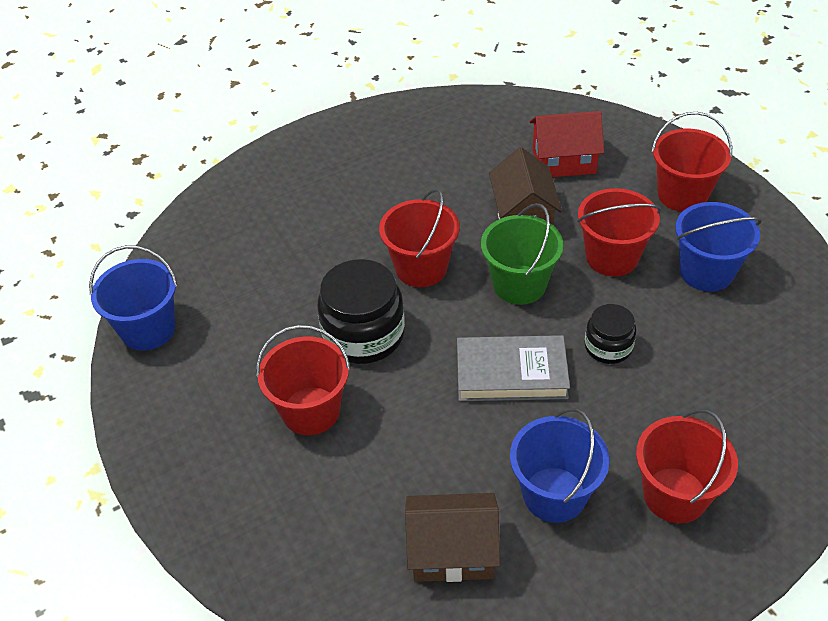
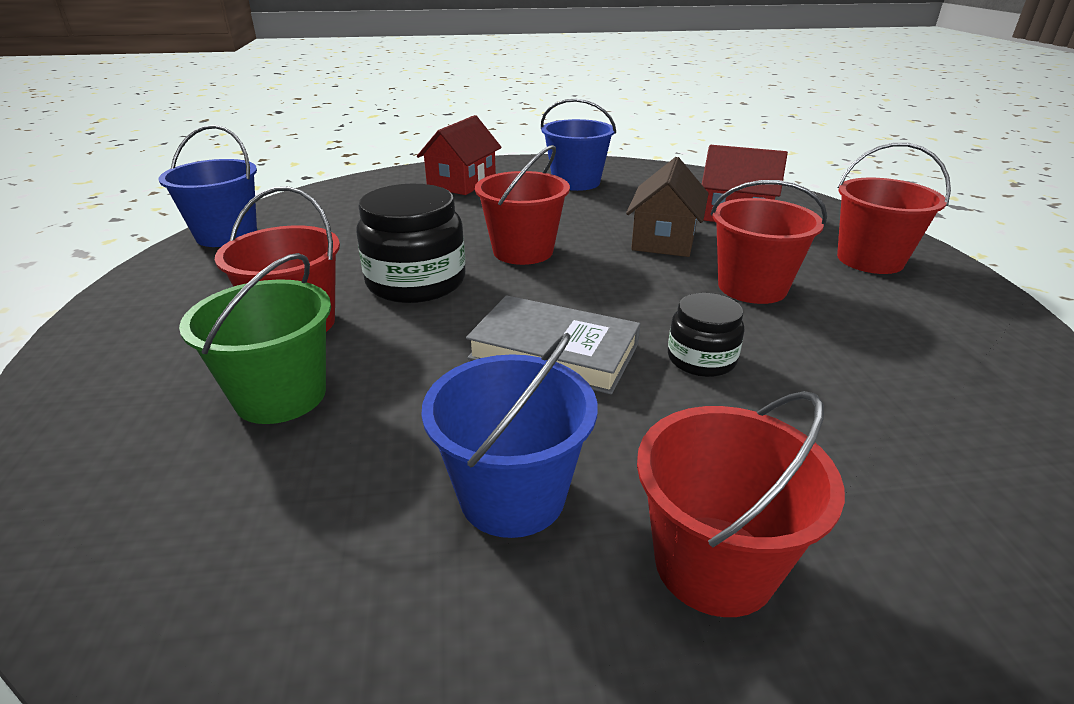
camera: 20 degrees right, 15 degrees down
(299, 181) = (462, 183): none -> red house
(452, 551) = (305, 516): brown house -> none
(519, 284) = (622, 284): green bucket -> green bucket (281, 395)
(706, 272) = (879, 324): blue bucket -> blue bucket (576, 182)

